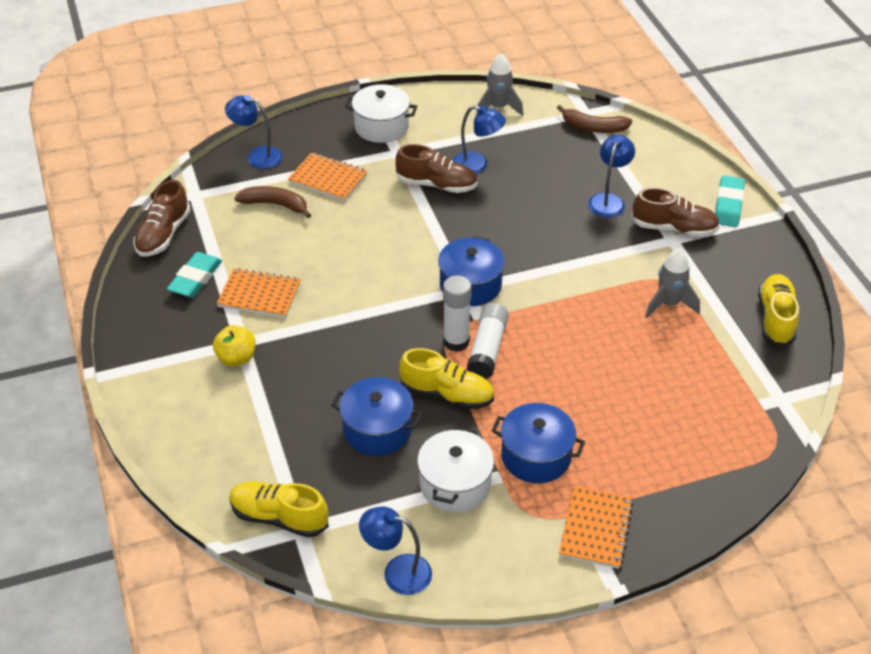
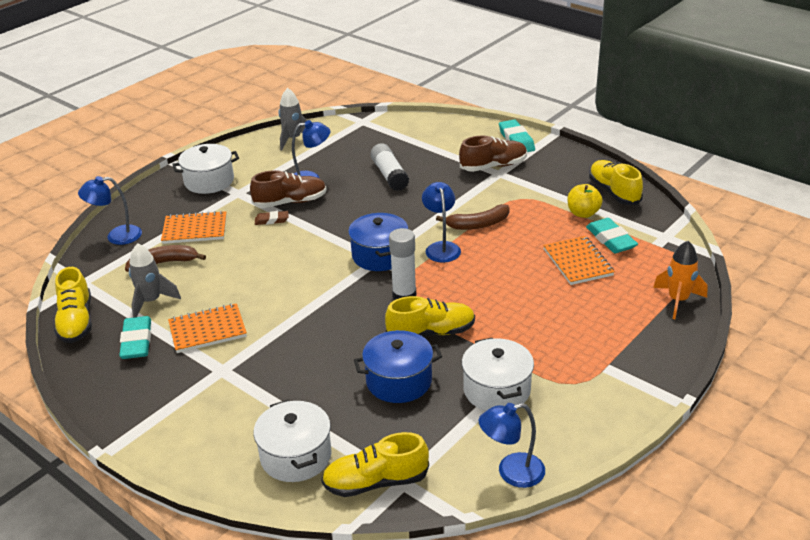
camera: 30 degrees left, 10 degrees down
(163, 234) = (76, 322): brown shoe -> yellow shoe
(236, 358) = (228, 383): yellow apple -> yellow apple (583, 213)
(236, 458) = (296, 456): none -> white pot
(403, 199) = (271, 220): none -> brown eraser
(487, 349) = (433, 290): white glue stick -> white glue stick (389, 175)
(536, 456) = (538, 344): blue pot -> none
(593, 127) = (377, 128): brown banana -> brown banana (478, 224)
(595, 529) = (628, 370): orange notebook -> orange notebook (577, 262)
(608, 200) = (431, 166): blue lamp -> blue lamp (441, 247)
(669, 304) = (535, 211): grey rocket -> grey rocket (151, 301)
(717, 375) = (610, 240): none -> turquoise eraser
(720, 479) = (678, 300): none -> orange rocket

